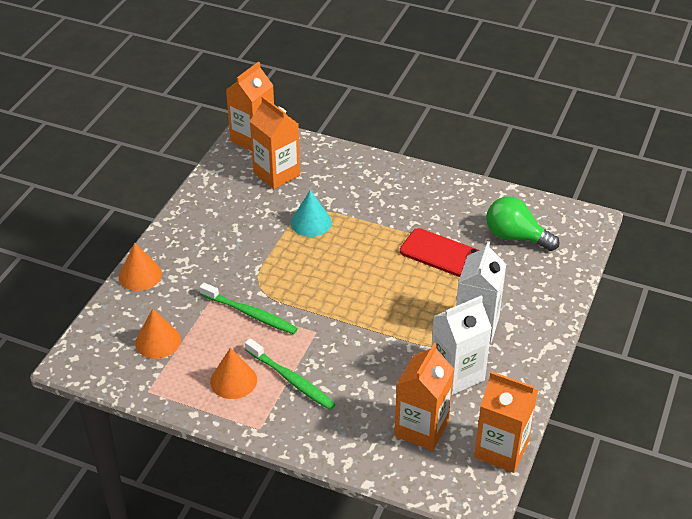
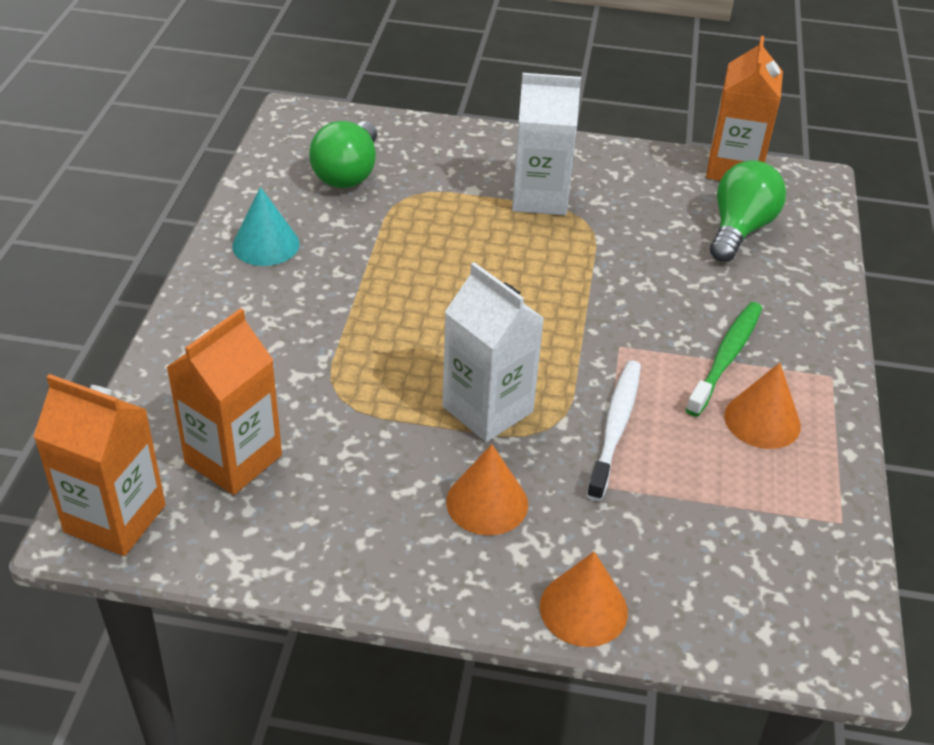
camera: 105 degrees left, 0 degrees up
(158, 341) = (732, 536): orange cone -> orange cone (487, 502)
(250, 314) = (615, 427): green toothbrush -> white toothbrush
(311, 222) = (366, 389): turquoise cone -> turquoise cone (266, 244)
(421, 428) = (739, 229): orange carton -> green light bulb
(443, 255) = (406, 235): red phone -> none
(457, 374) = (634, 208): white carton -> white carton (487, 409)

